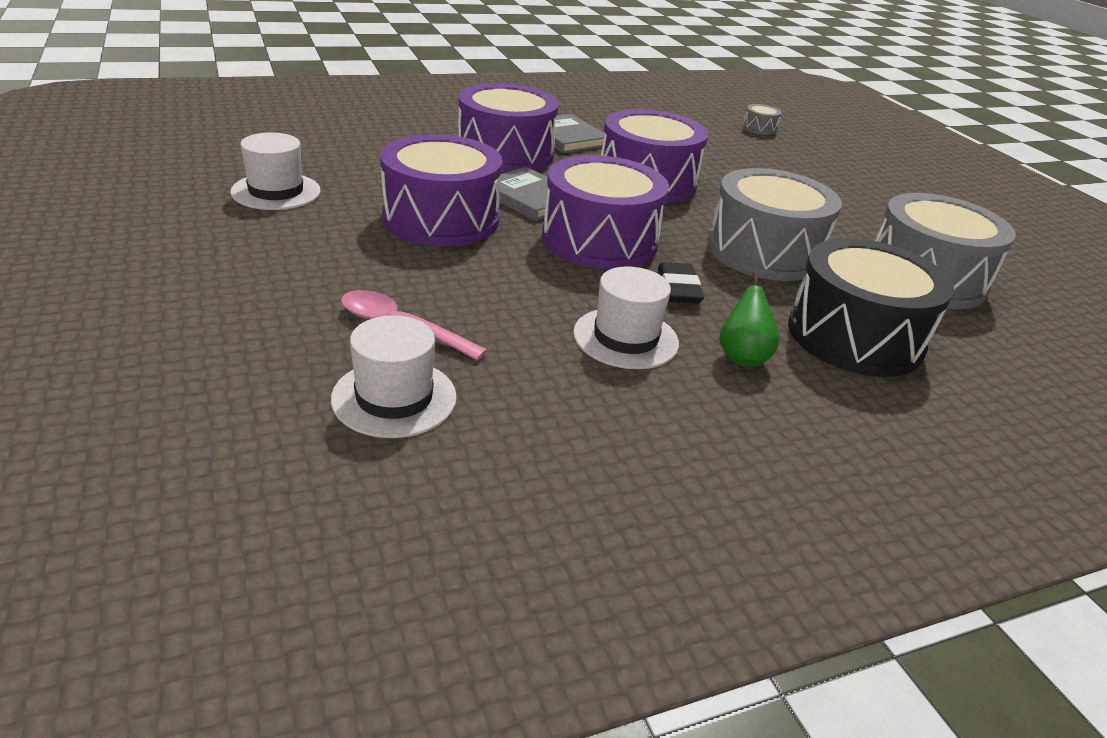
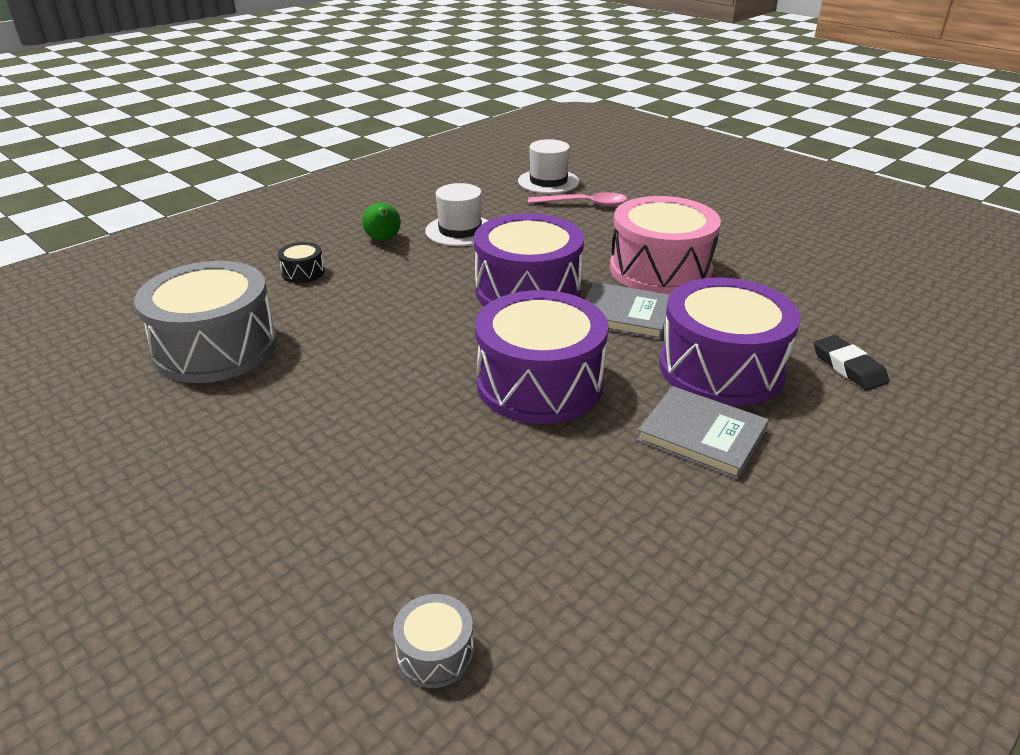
camera: 160 degrees right, 0 degrees up
(276, 191) = (796, 253): white hat -> none
(441, 219) = (660, 269): purple drum -> pink drum
(678, 288) = (443, 270): black eraser -> black eraser (848, 367)
(764, 252) = (380, 327): grey drum -> none
(855, 337) = (303, 272): black drum -> black drum, size x0.41

